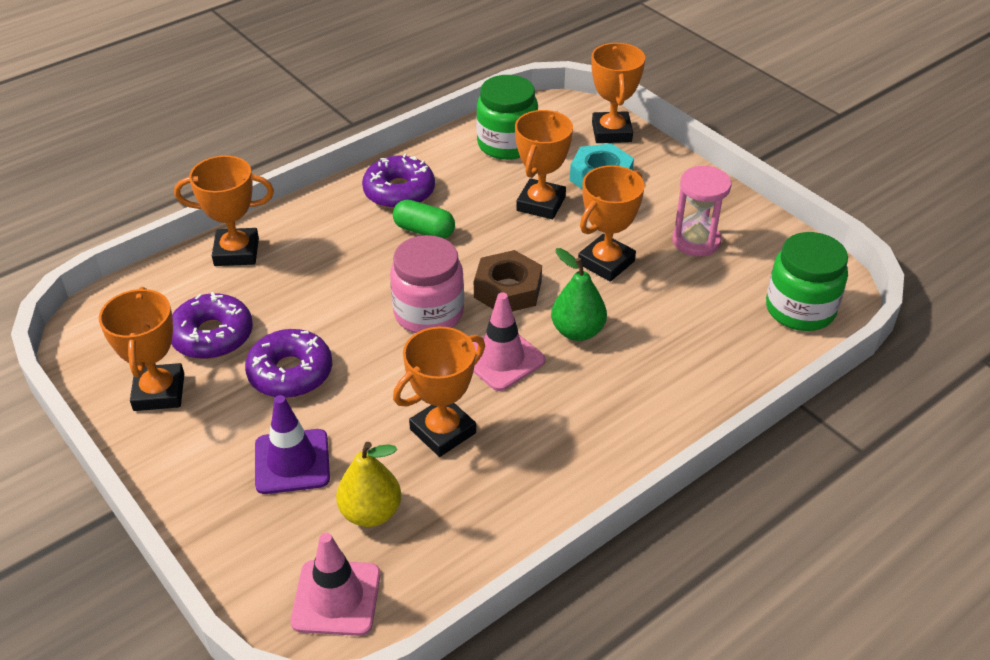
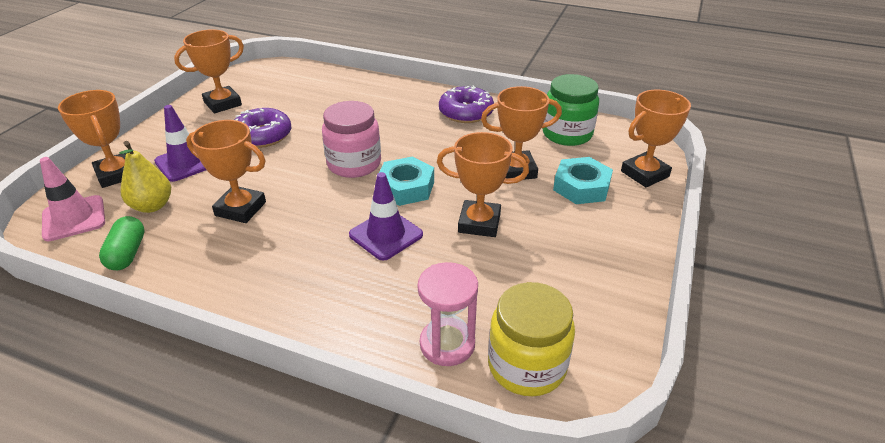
camera: 60 degrees right, 5 degrees down
(212, 336) = (278, 102): purple donut -> none
(236, 252) = (355, 83): orange trophy -> orange trophy (116, 174)
(424, 231) = (436, 134): green capsule -> green capsule (127, 253)
(502, 359) = (329, 209): pink traffic cone -> none
(507, 289) = (406, 187): brown nut -> turquoise nut
(577, 331) = (386, 235): green pear -> purple traffic cone
(696, 241) = (557, 264): pink hourglass -> pink hourglass (447, 344)
(800, 309) = (526, 366): green jar -> yellow jar

